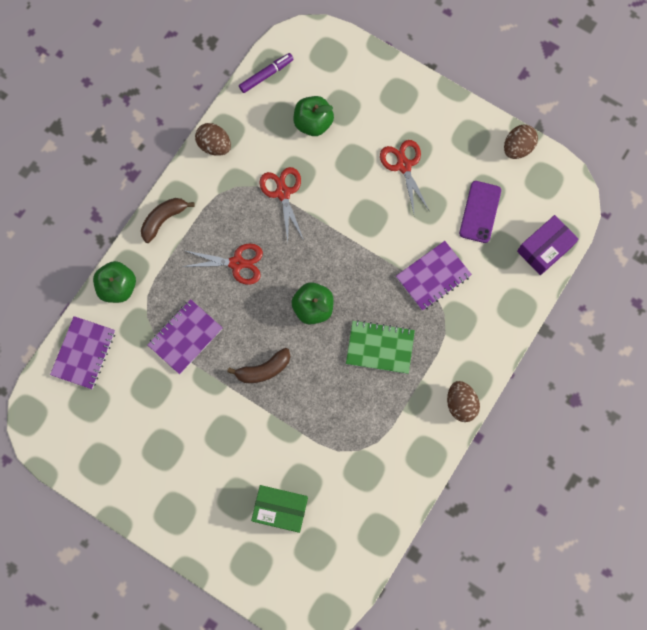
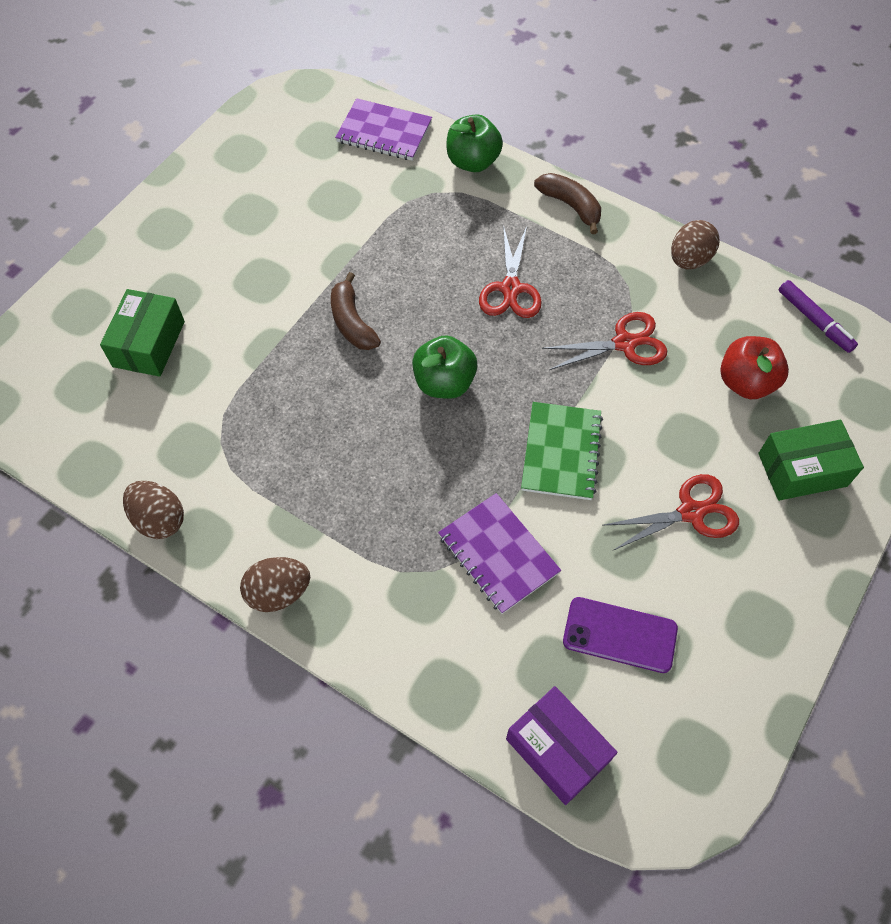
camera: 90 degrees right, 15 degrees down
(185, 337) = (402, 233): purple notebook -> none
(313, 123) = (746, 382): green apple -> red apple
(374, 100) = (802, 469): none -> green box
(380, 347) = (379, 473): green notebook -> green notebook (561, 452)
(517, 147) = (753, 707): brown egg -> brown egg (159, 519)

